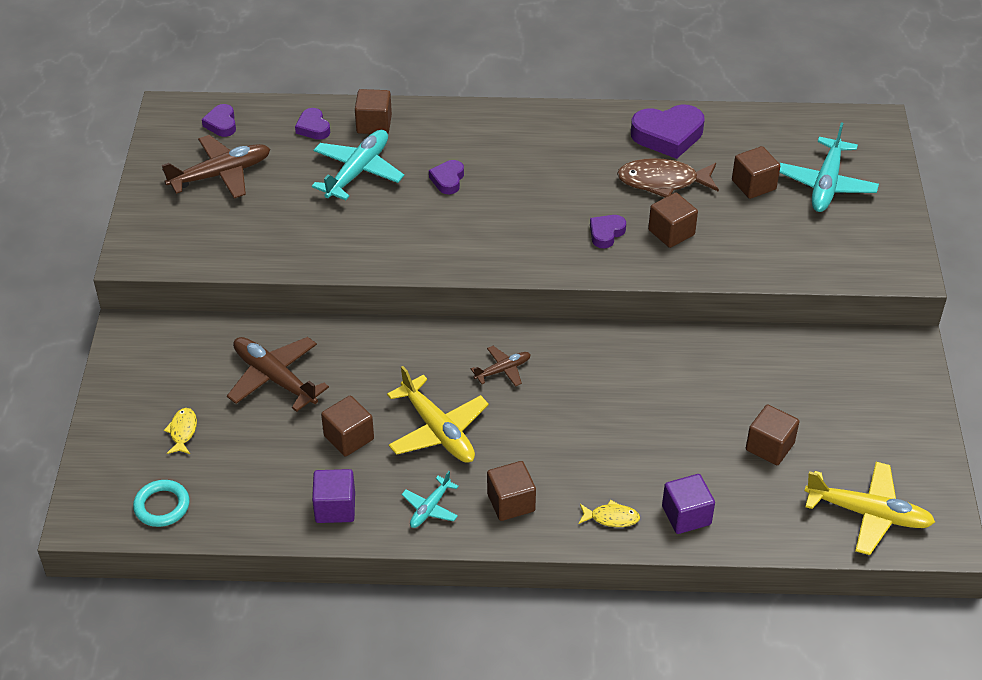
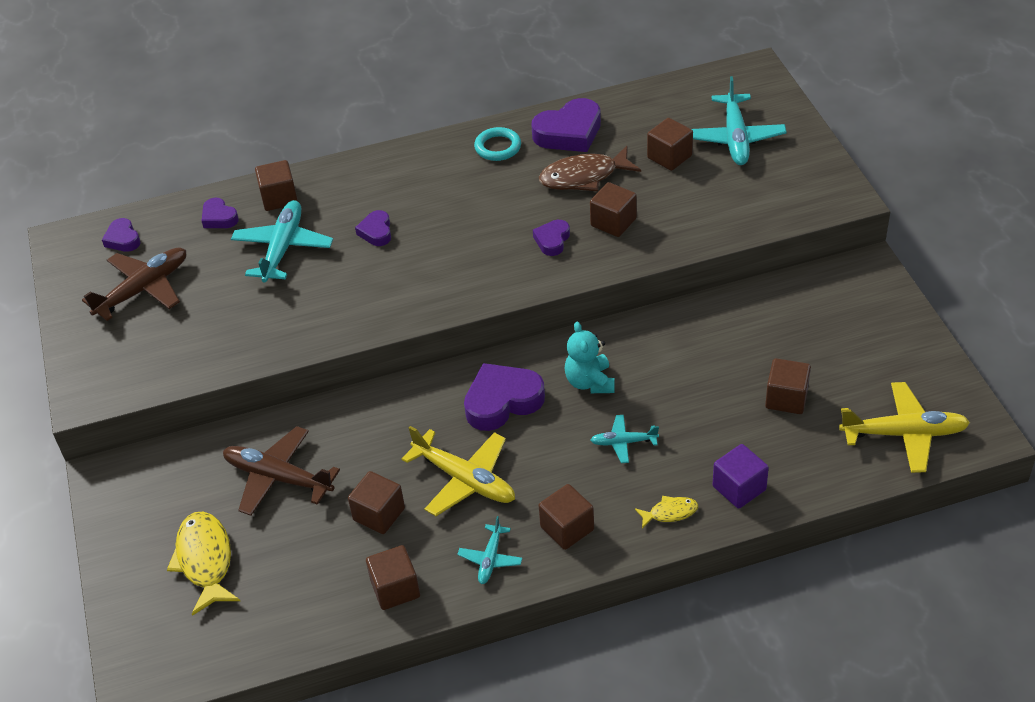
camera: 15 degrees left, 0 degrees up
(162, 506) = (215, 644): turquoise ring -> turquoise ring (498, 147)
(183, 431) = (205, 560): yellow fish -> yellow fish, size x1.92
(335, 508) = (395, 589): purple cube -> brown cube
(502, 370) = (502, 401): brown plane -> purple heart
(591, 376) = (590, 382): none -> turquoise teddy bear
(597, 441) = (624, 442): none -> turquoise plane

